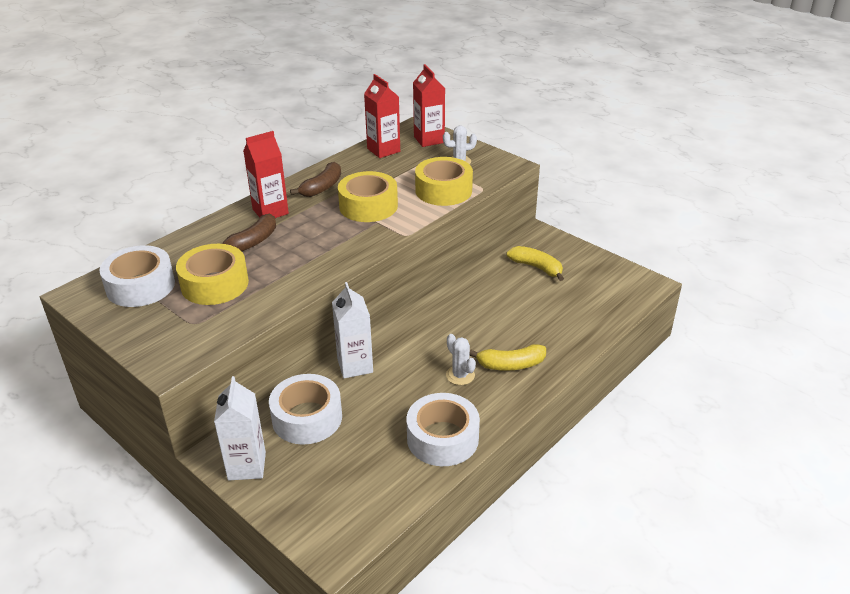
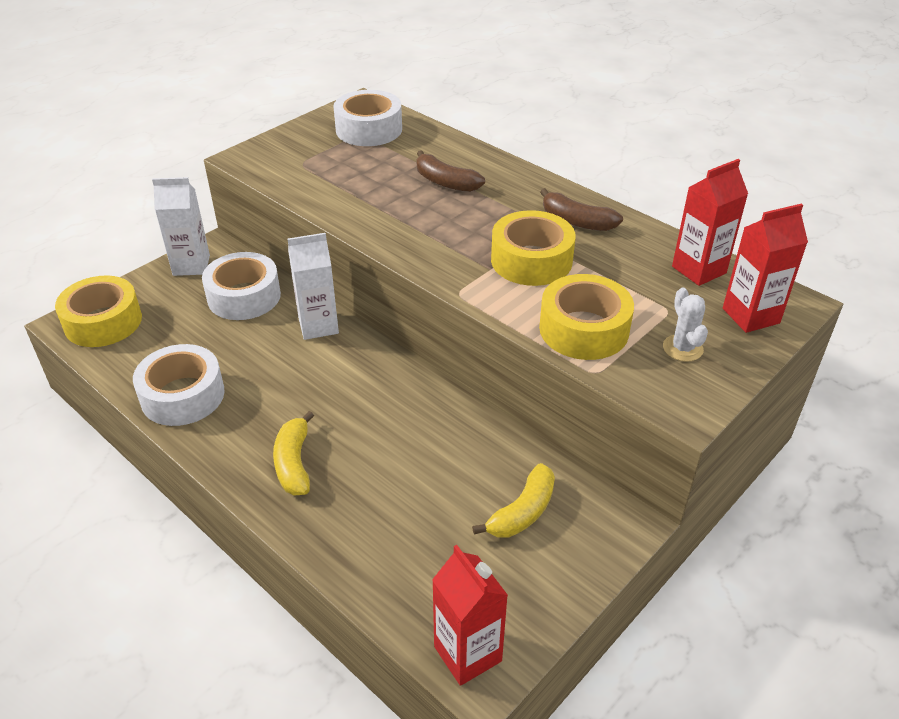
camera: 90 degrees right, 5 degrees up
(215, 284) = (366, 167): yellow tape -> yellow tape (103, 322)
(270, 211) = (512, 188): red carton -> red carton (467, 654)
(460, 375) = (284, 413): white cactus -> none

